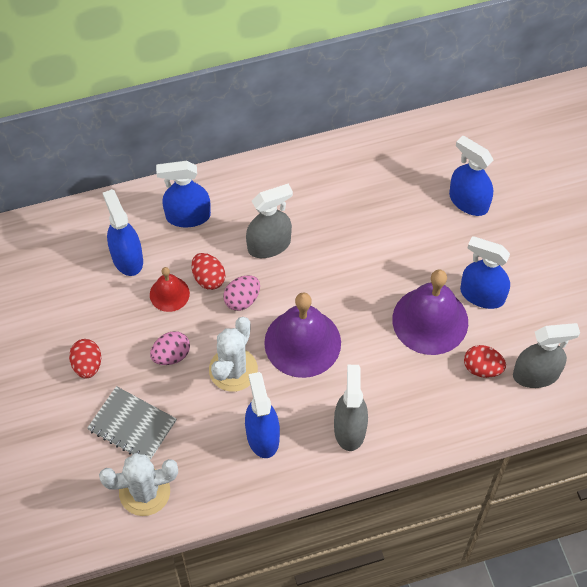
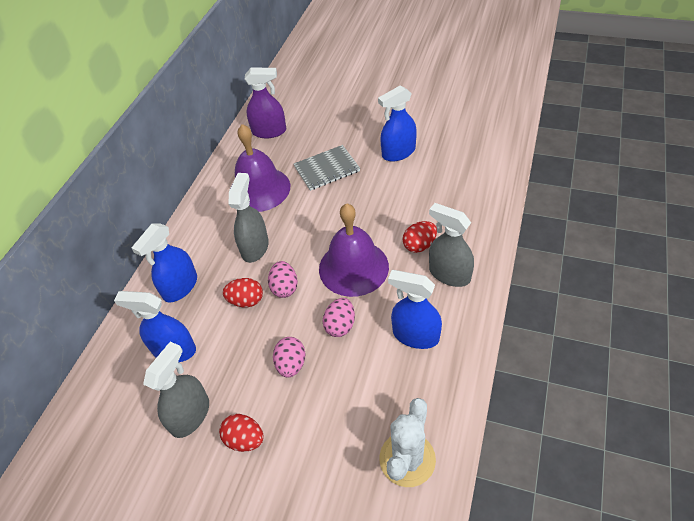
camera: 50 degrees left, 10 degrees down
(132, 425) = (333, 433): grey notebook -> grey notebook (327, 169)
(169, 294) = (234, 336): red bell -> none
(233, 370) = (340, 325): white cactus -> pink egg
(425, 153) = (269, 131): none -> purple spray bottle
(430, 320) = (395, 187): purple bell -> purple bell (259, 189)
(468, 201) = (324, 128): blue spray bottle -> none
(482, 368) = (454, 177): red egg -> red egg (419, 245)
(536, 374) = (479, 154): grey spray bottle -> grey spray bottle (190, 415)

